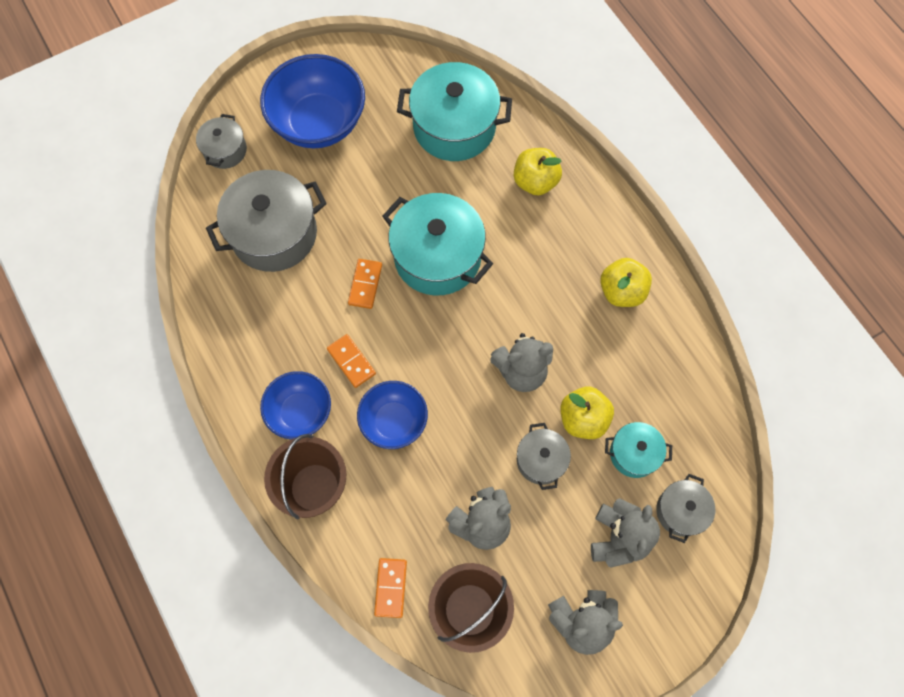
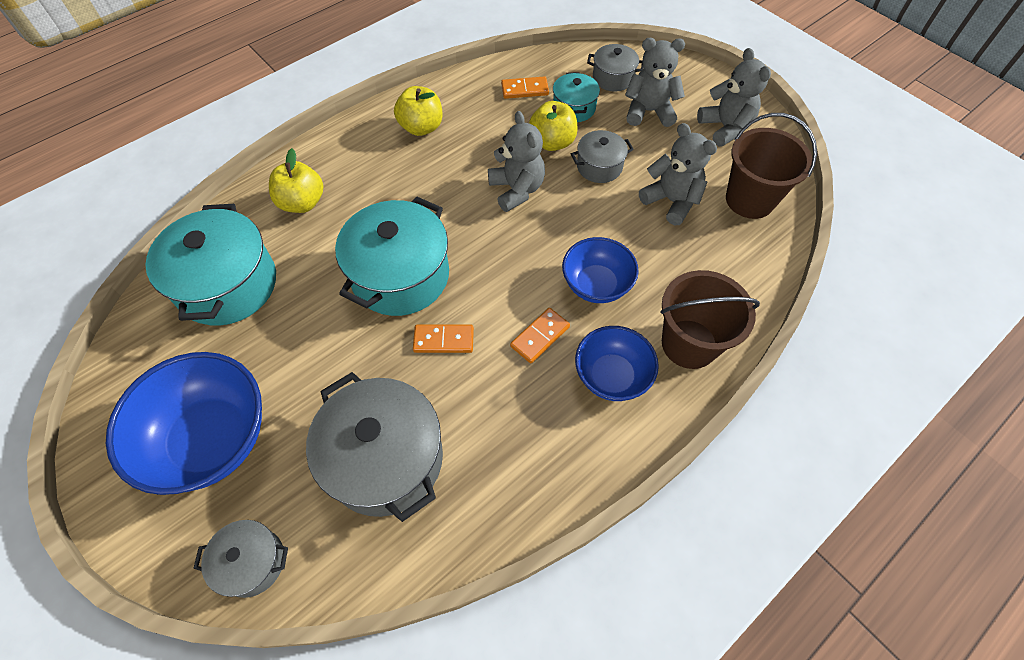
camera: 100 degrees left, 10 degrees down
(391, 588) = (758, 260): orange domino -> orange domino (525, 89)

